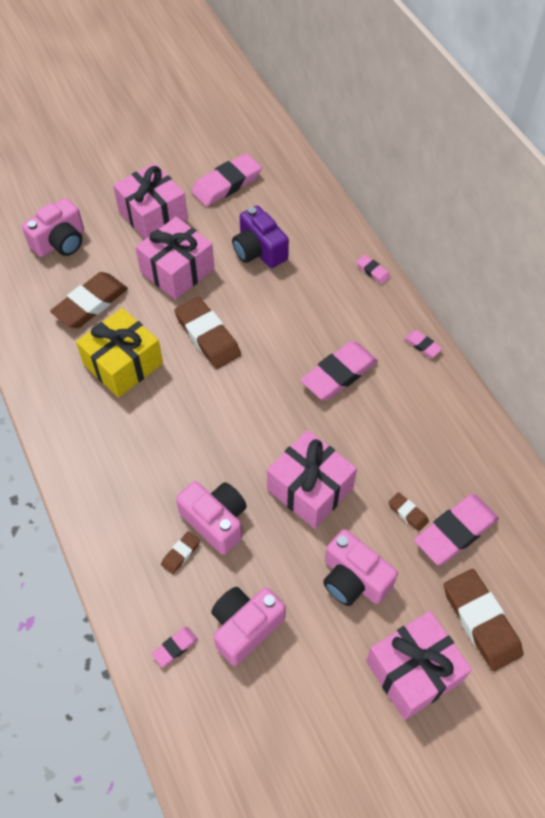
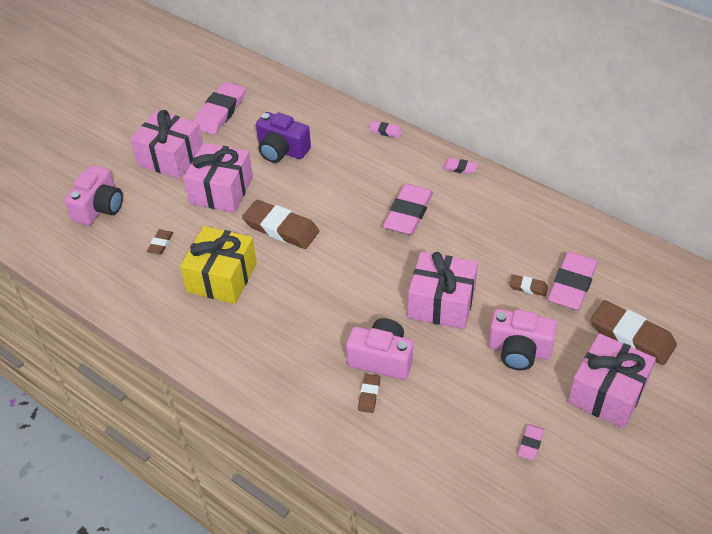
camera: 25 degrees left, 10 degrees down
(90, 303) = (160, 244): brown eraser -> brown eraser, size x0.47
(175, 647) = (412, 464): pink eraser -> pink eraser (530, 443)
(245, 627) = (458, 423): pink camera -> none

